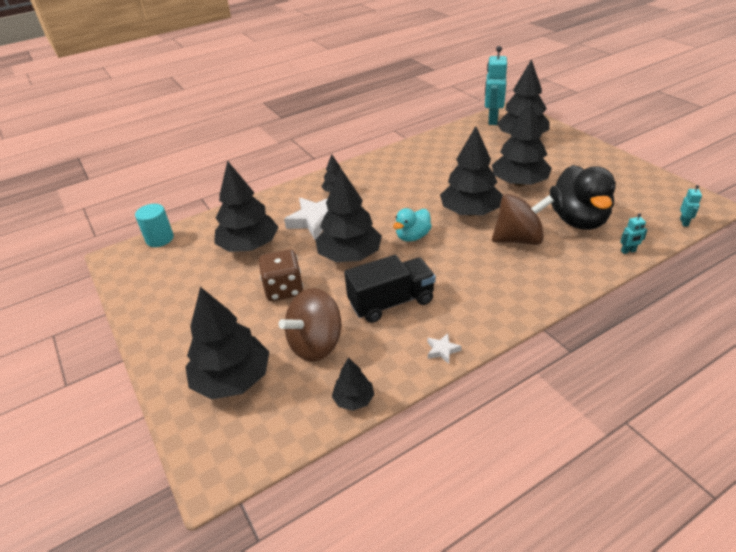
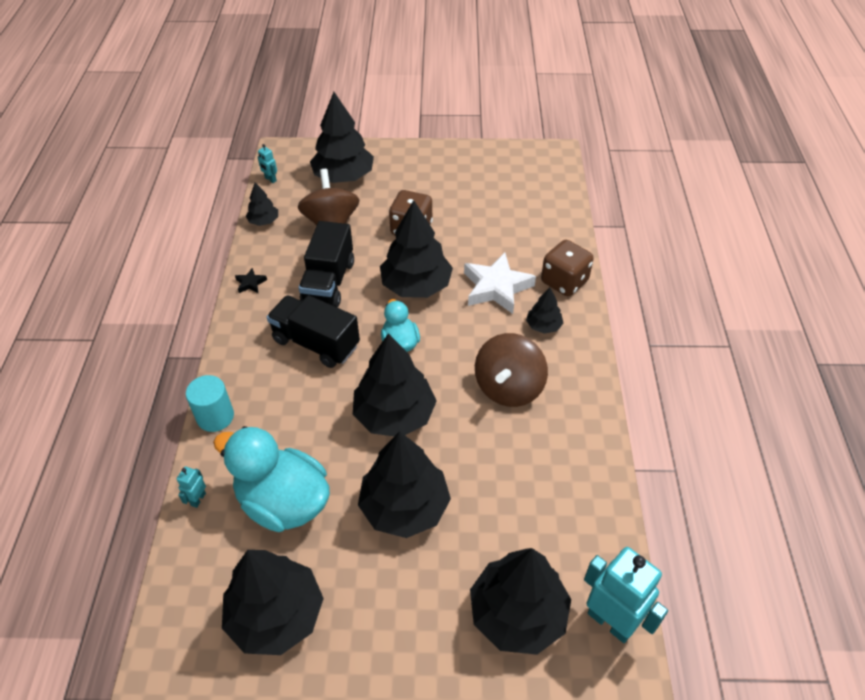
camera: 120 degrees right, 10 degrees up
(160, 239) = (562, 181): turquoise cylinder -> turquoise cylinder (215, 417)
(249, 246) = (496, 229): black tree -> black tree (276, 615)
(285, 198) = (564, 282): none -> brown dice
(442, 350) = (250, 283): white star -> black star
(458, 273) = (316, 343): none -> black truck
(518, 239) = (311, 422): brown spinning top -> brown spinning top (508, 387)
(578, 220) = (283, 502): black duck -> turquoise duck
(684, 222) = (170, 607): turquoise robot -> turquoise robot (270, 179)

